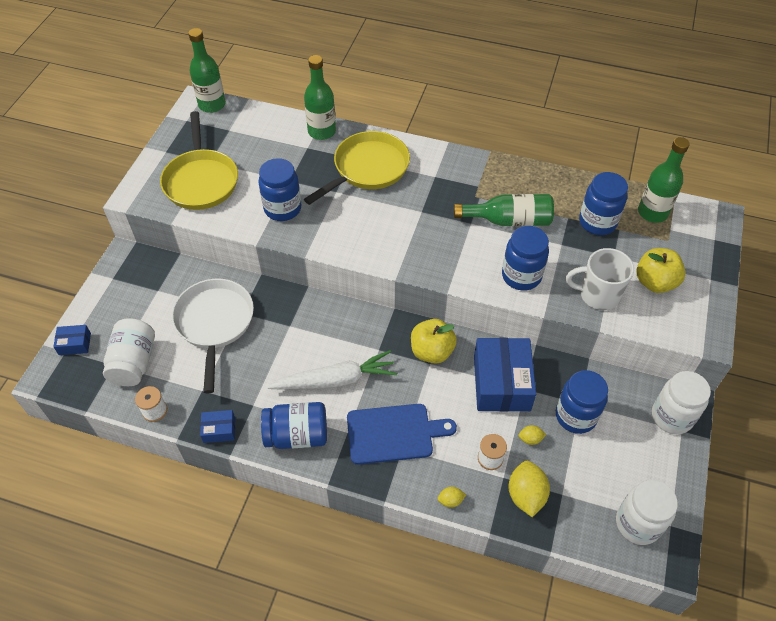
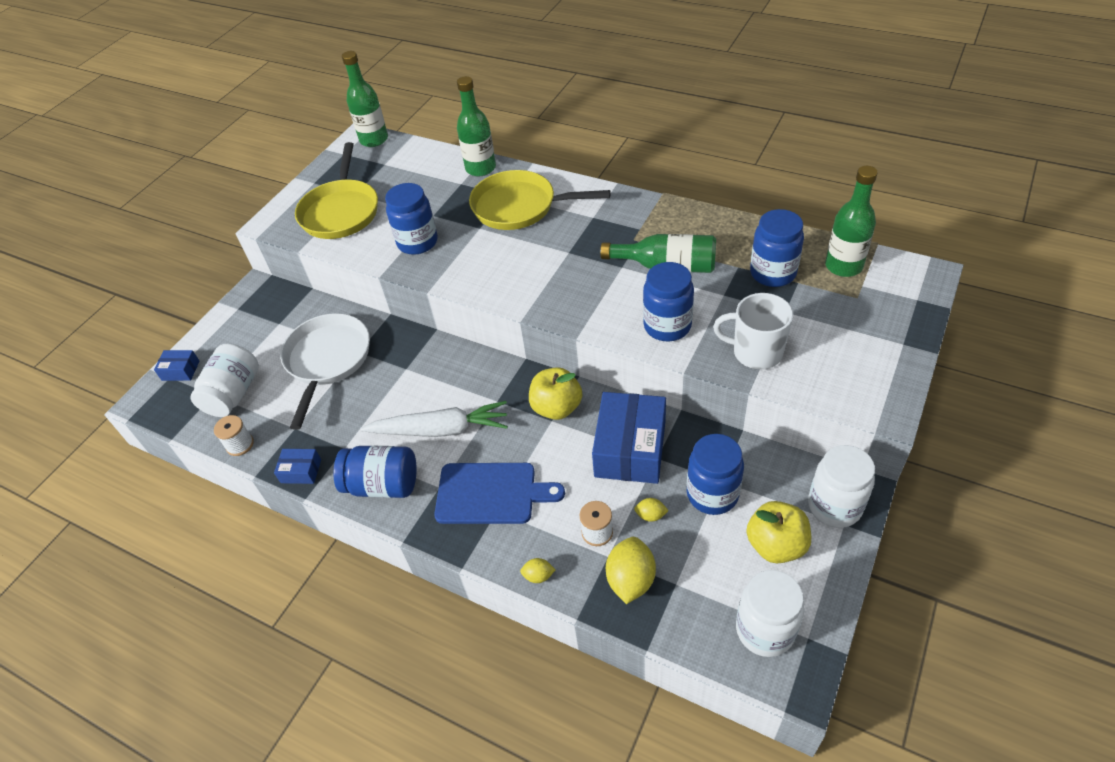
camera: 15 degrees right, 5 degrees down
(367, 169) = (520, 207): yellow pan -> yellow pan turned 135 degrees counterclockwise
(655, 282) = (830, 343): yellow apple -> yellow apple (776, 545)

